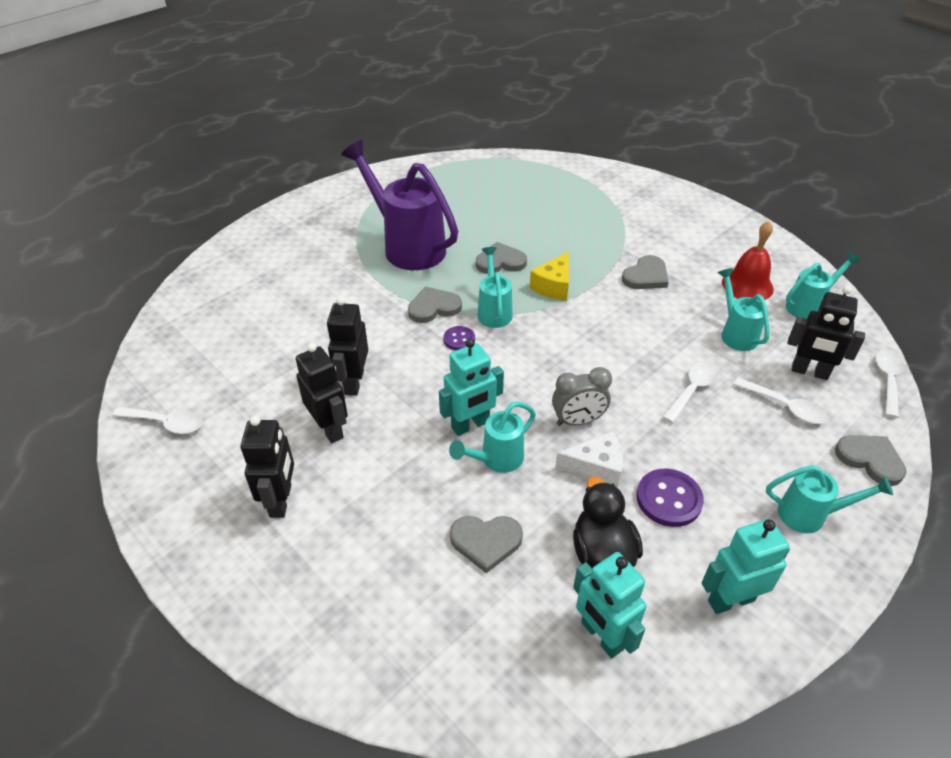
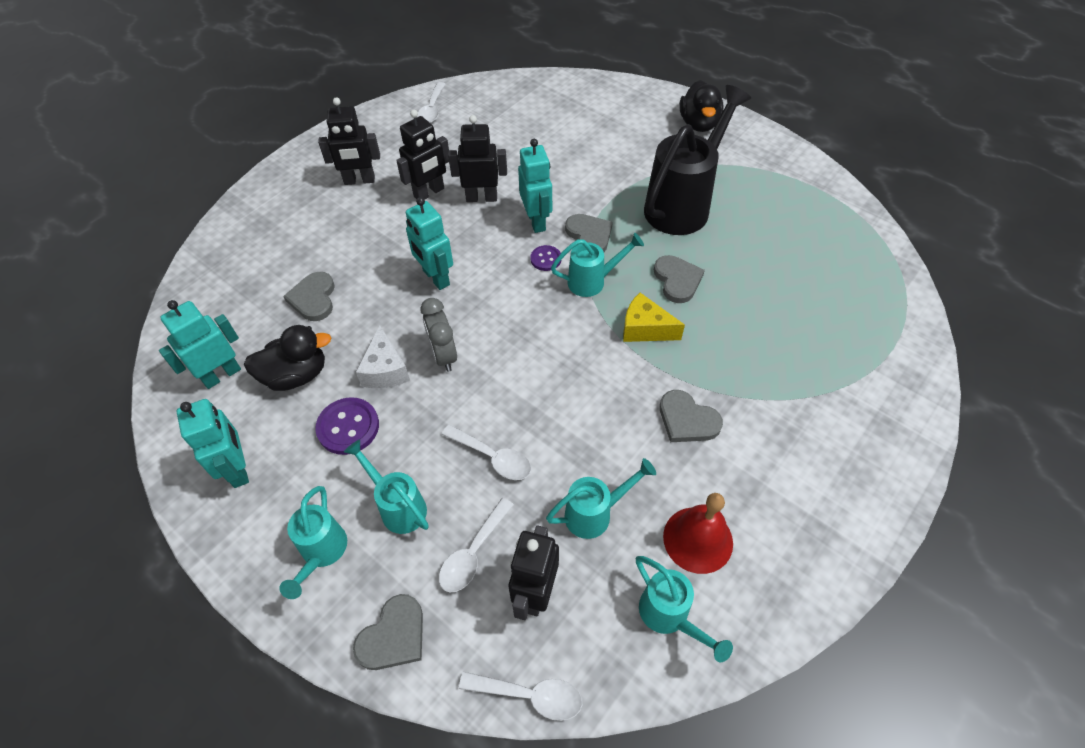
camera: 85 degrees right, 10 degrees up
(298, 221) = (698, 124): none -> black duck
(403, 342) = (536, 221): none -> turquoise robot
(407, 246) = (683, 204): purple watering can -> black watering can
(496, 460) = (396, 298): turquoise watering can -> turquoise watering can (398, 506)

